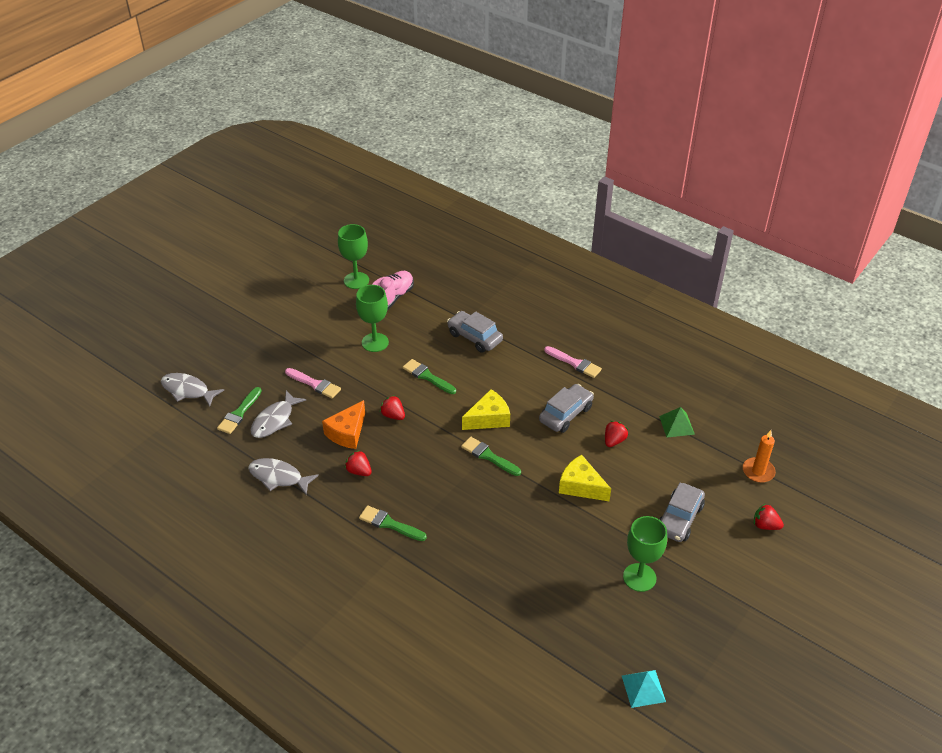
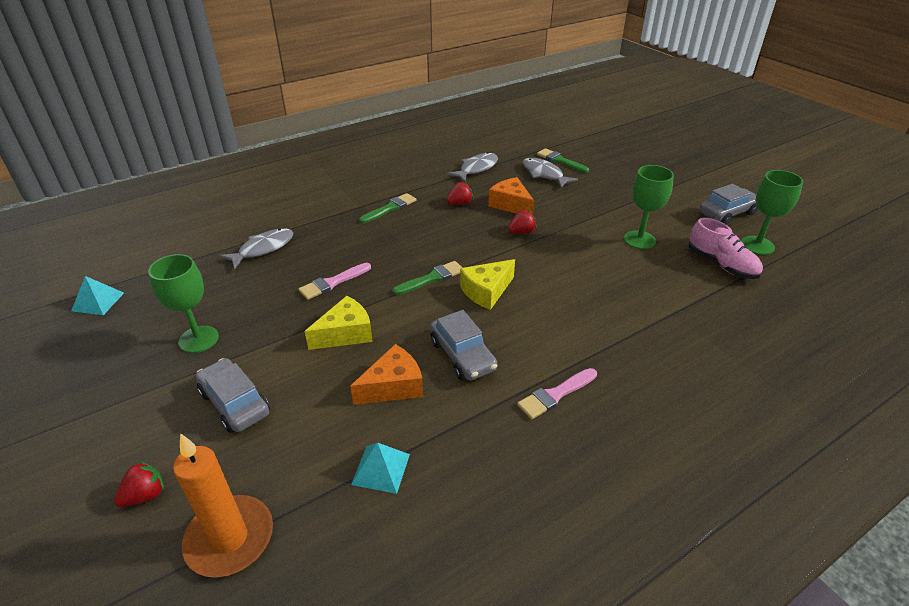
camera: 110 degrees right, 5 degrees down
(188, 390) = (597, 143): grey fish -> grey fish (263, 249)
(315, 384) = (584, 198): pink brush -> pink brush (332, 283)
(427, 376) = (572, 263): green brush -> none
(474, 337) = (633, 313): grey car -> grey car (727, 213)
(488, 418) = (486, 291): yellow cheese -> yellow cheese turned 60 degrees clockwise
(614, 441) = (393, 386): red strawberry -> orange cheese
(676, 425) = (381, 469): green pyramid -> turquoise pyramid
(758, 471) = (230, 538): orange candle -> orange candle, size x1.56

